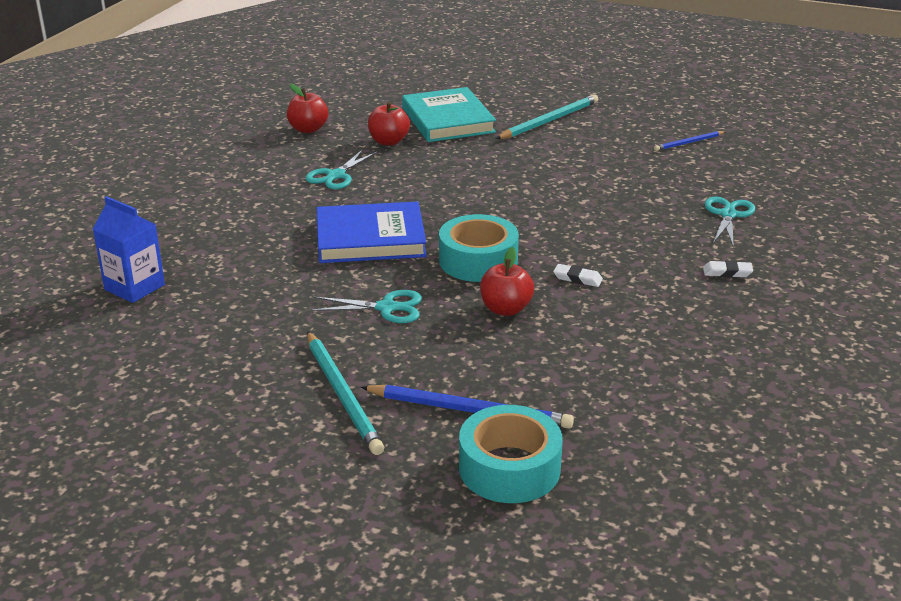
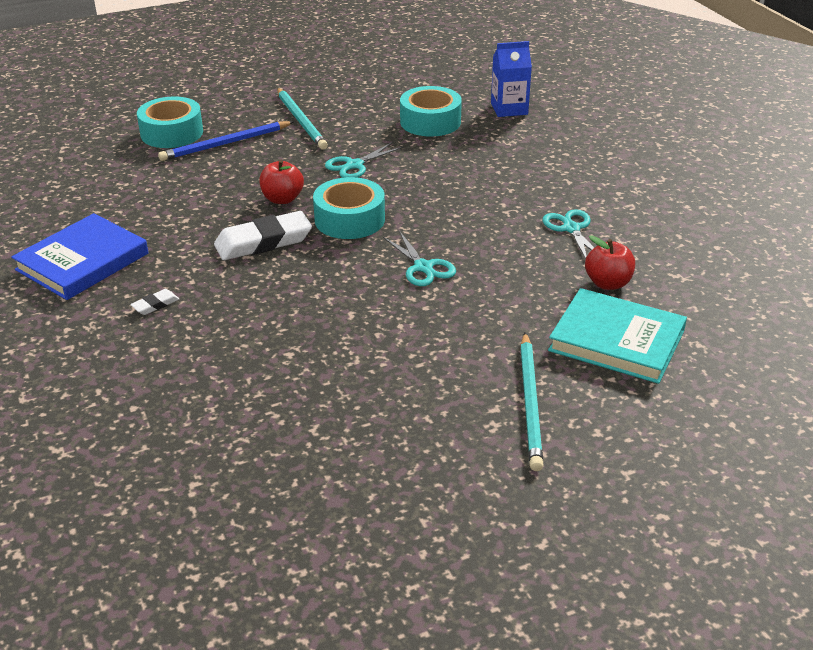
camera: 135 degrees right, 5 degrees up
(229, 315) = (430, 122): none -> turquoise tape
(308, 129) = (692, 257): red apple -> none
(343, 395) = (301, 121): turquoise pencil -> turquoise pencil turned 135 degrees counterclockwise
(370, 238) = (446, 197): blue book -> blue book (82, 262)
(577, 278) = (263, 242): white eraser -> white eraser, size x2.21
(688, 143) = (348, 460): blue pencil -> none
(728, 215) = (207, 369): turquoise scissors -> turquoise scissors (423, 267)

